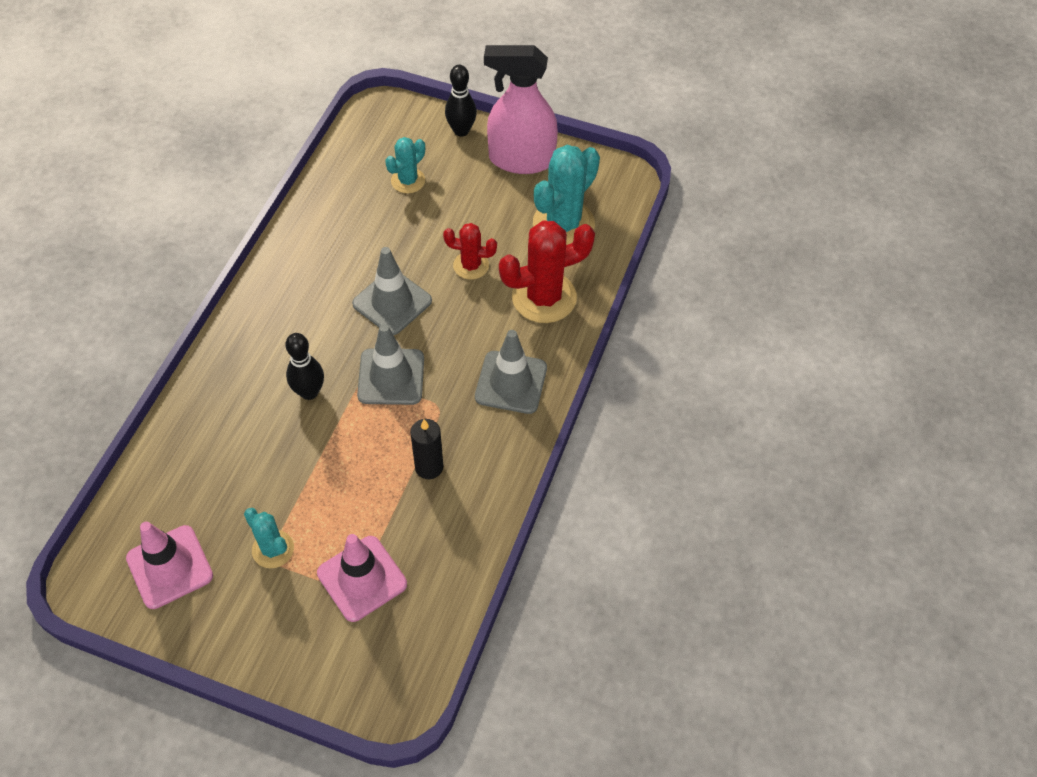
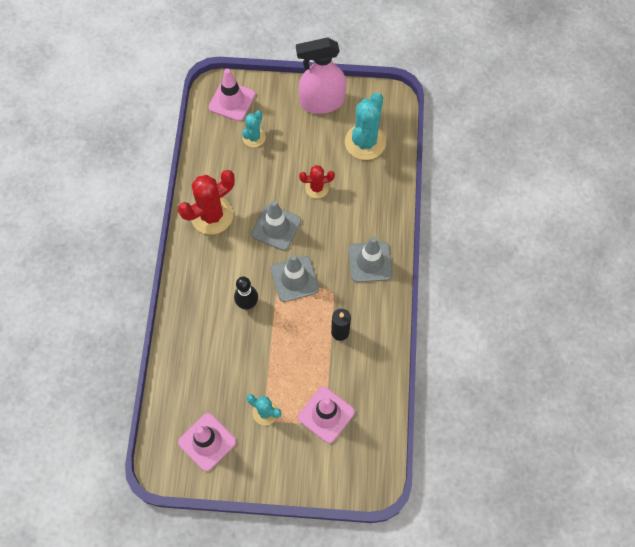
camera: 15 degrees left, 10 degrees up
(396, 129) = (232, 101): none -> pink traffic cone
(461, 131) = (275, 91): black bowling pin -> none
(544, 297) = (370, 198): red cactus -> red cactus (212, 215)

